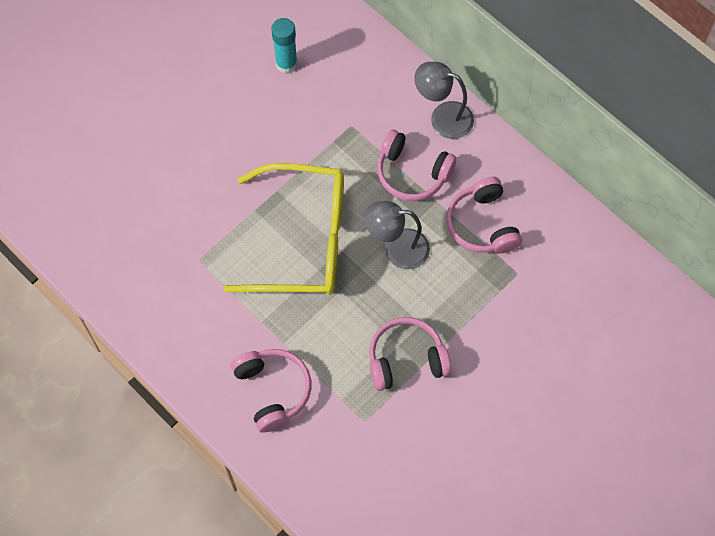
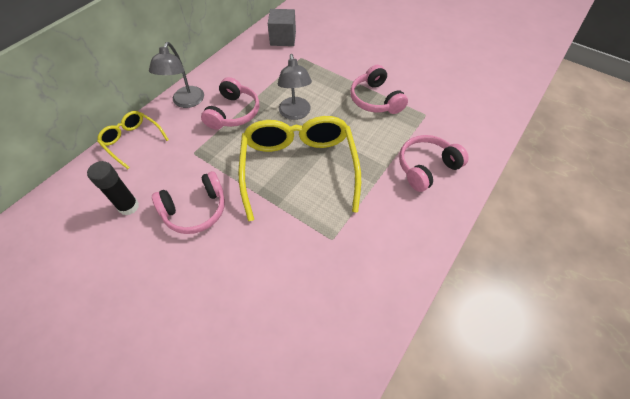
camera: 100 degrees left, 10 degrees down
(286, 64) = (128, 206): turquoise glue stick -> black glue stick
(383, 60) = (132, 141): none -> yellow glasses
(482, 224) = (269, 75): pink headphones -> pink headphones (195, 210)
(569, 253) = (283, 38): none -> grey cube

